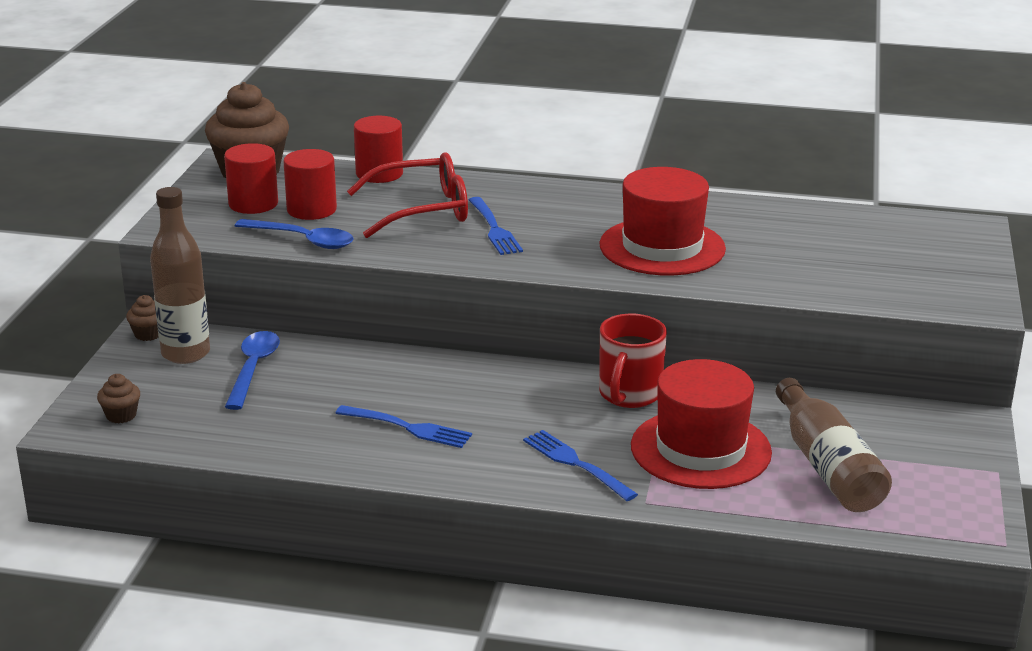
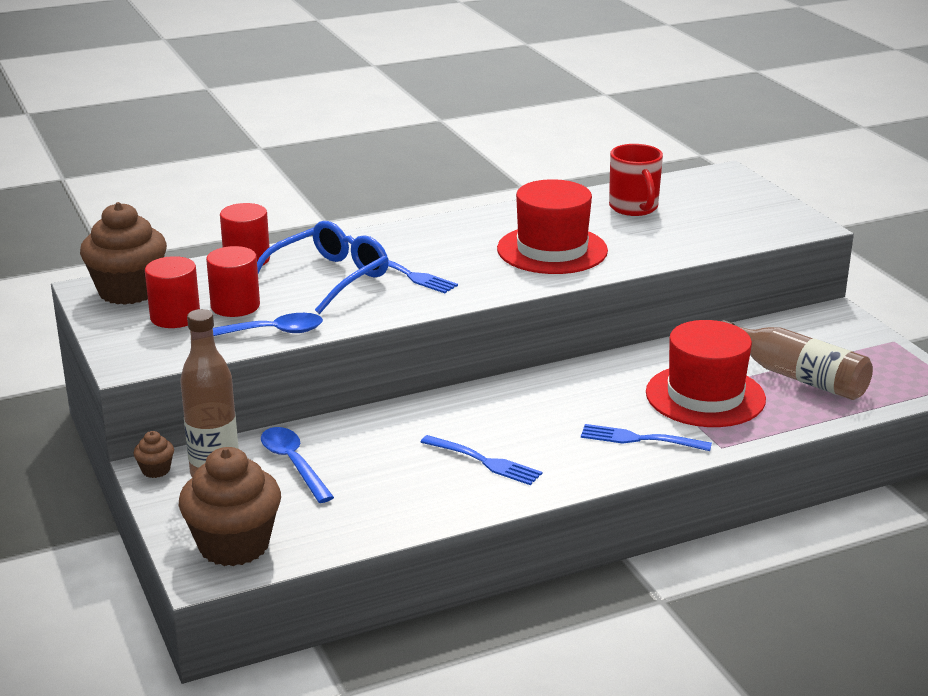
camera: 35 degrees left, 0 degrees up
(121, 415) = (234, 545): brown cupcake -> brown cupcake, size x2.33
(407, 427) = (483, 461): blue fork -> blue fork turned 45 degrees clockwise
(421, 210) = (328, 278): red glasses -> blue glasses
(629, 395) = (606, 376): red mug -> red mug (634, 208)

